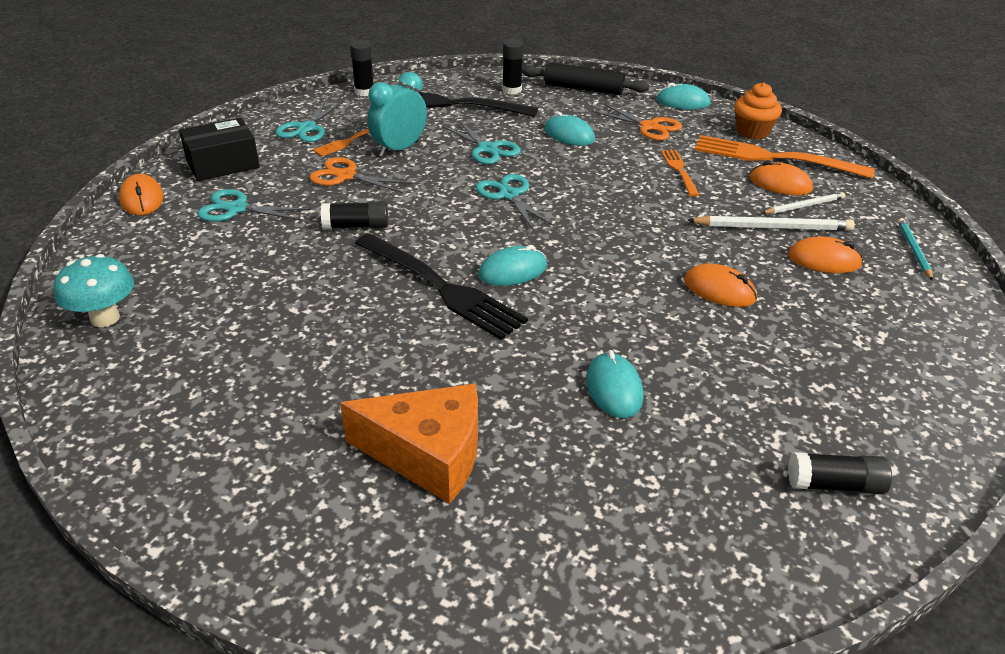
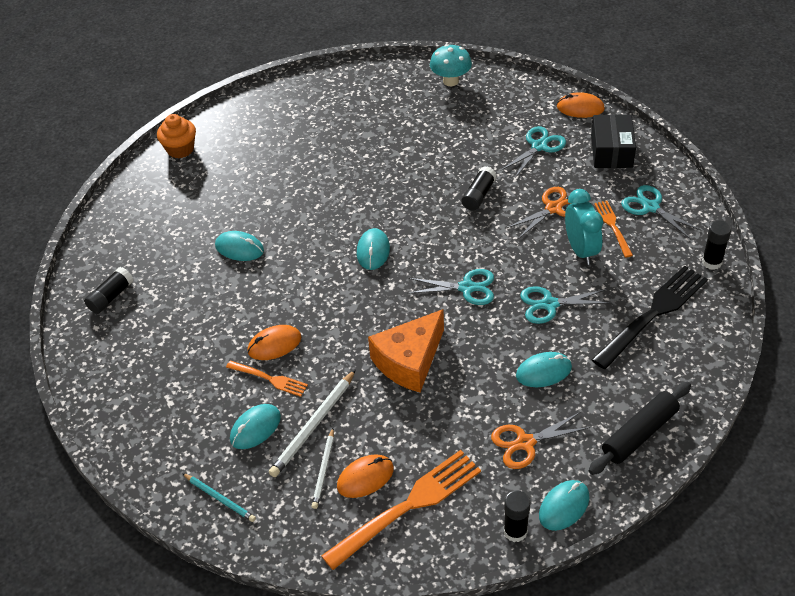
camera: 125 degrees right, 10 degrees up
(428, 455) = (257, 165): orange cheese -> orange cheese (409, 361)
(441, 287) = (381, 212): black fork -> none
(512, 90) = (665, 372): black glue stick -> black glue stick (515, 531)
(679, 171) = (433, 417): orange fork -> orange fork (269, 379)
(752, 132) = (465, 525): orange cupcake -> orange cupcake (180, 149)
(823, 260) = (255, 428): orange mouse -> turquoise mouse

